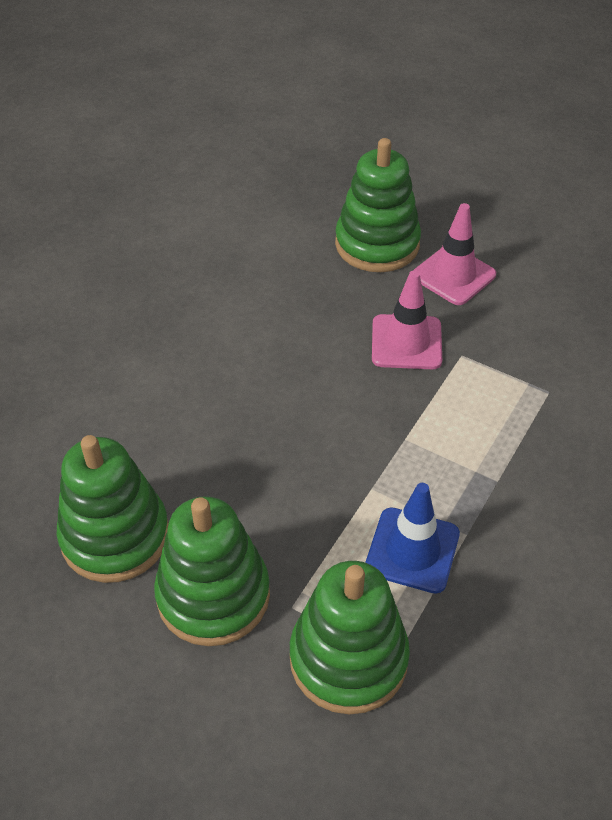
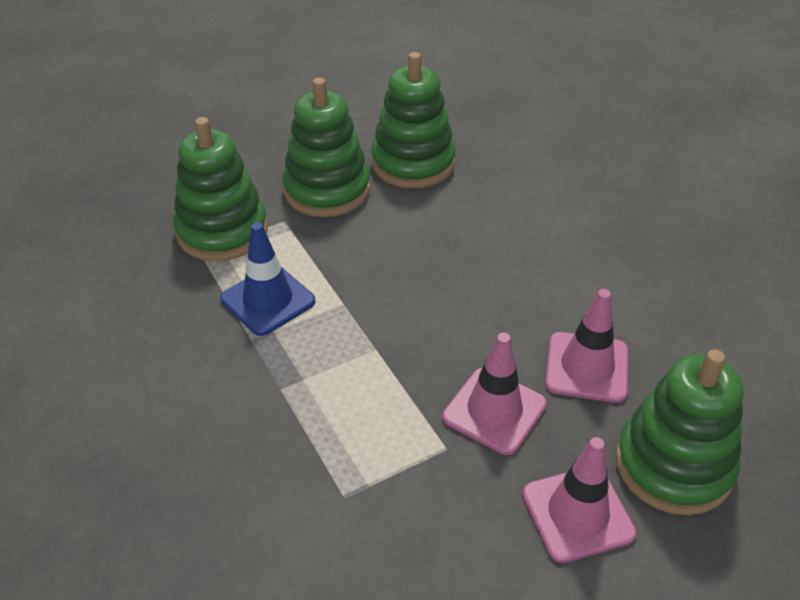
camera: 120 degrees right, 5 degrees down
(322, 307) = (587, 367): none -> pink traffic cone

